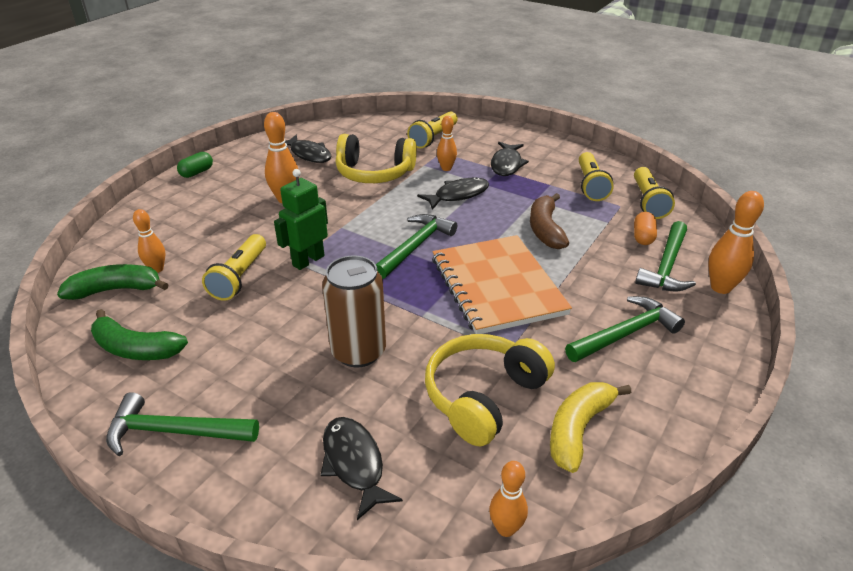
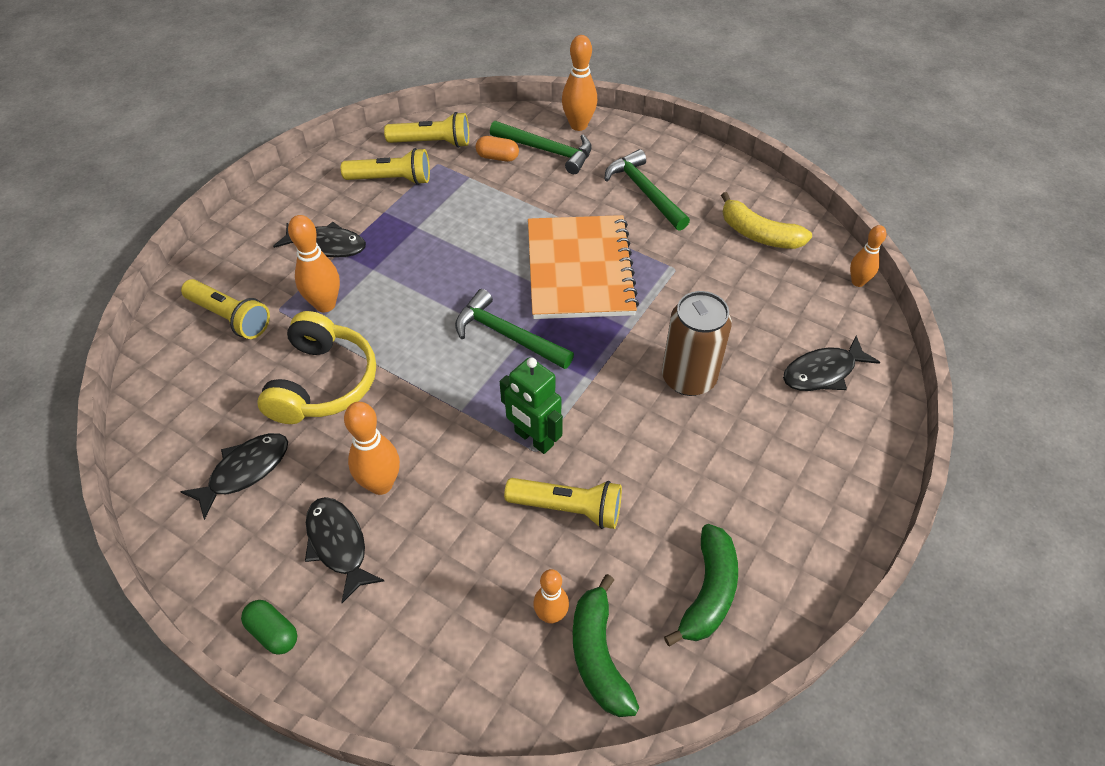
camera: 90 degrees left, 15 degrees up
(174, 431) = (818, 517): green hammer -> none
(446, 168) = (325, 304): orange bowling pin -> orange bowling pin, size x1.53
(458, 195) = (396, 294): black fish -> black fish (338, 544)
(484, 396) = (733, 287): yellow headphones -> none
(497, 286) = (580, 269): orange notebook -> orange notebook turned 75 degrees counterclockwise
(545, 229) = (479, 225): brown banana -> none

